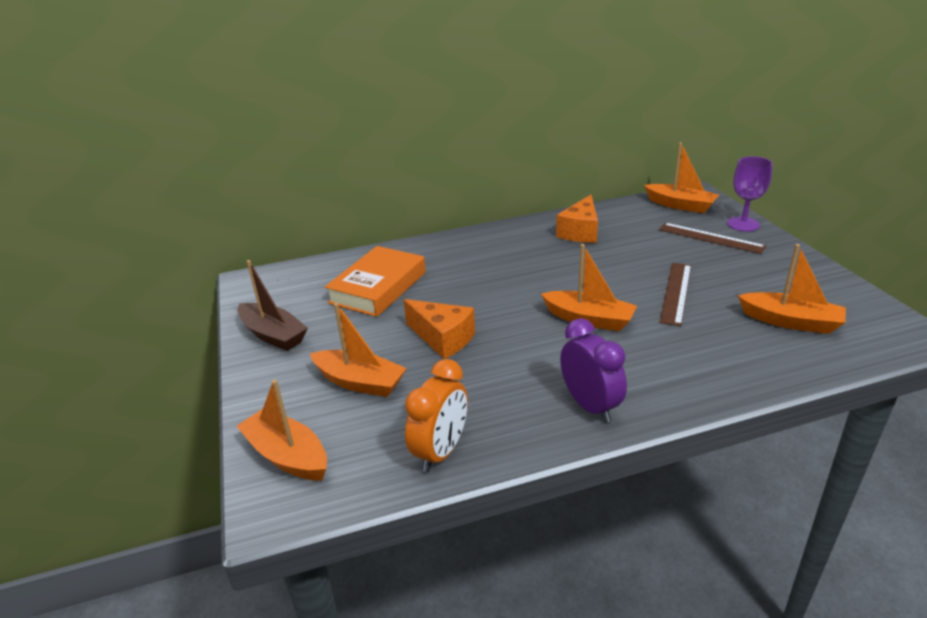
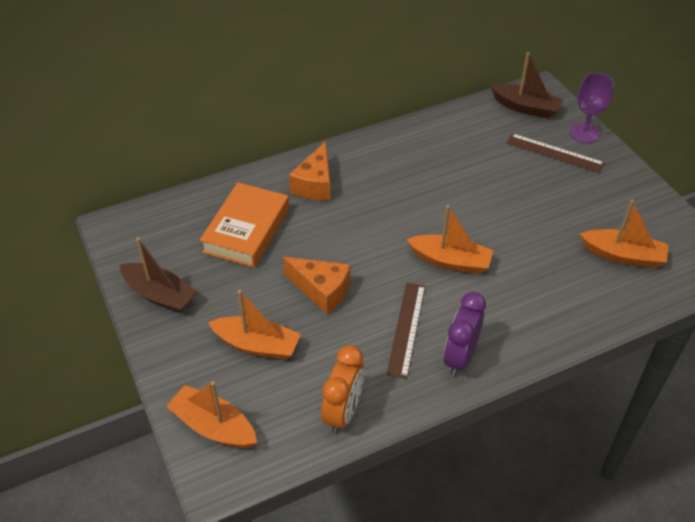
camera: 10 degrees left, 15 degrees up
(580, 232) = (432, 148): orange cheese -> orange cheese (315, 184)
(590, 406) = (460, 357): purple clock -> purple clock turned 120 degrees counterclockwise
(676, 292) = (525, 225): brown ruler -> brown ruler (406, 329)
(680, 205) = (525, 107): orange boat -> brown boat

